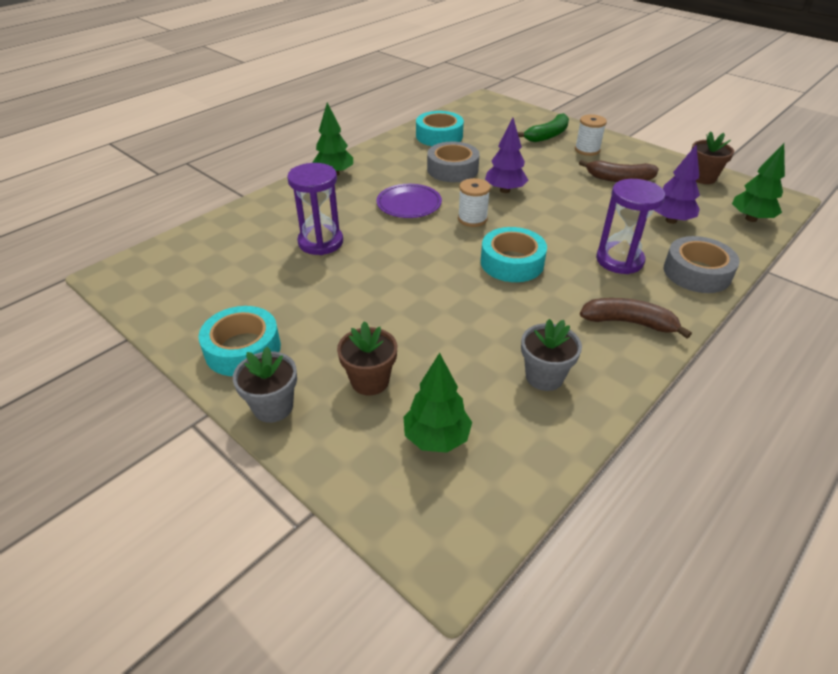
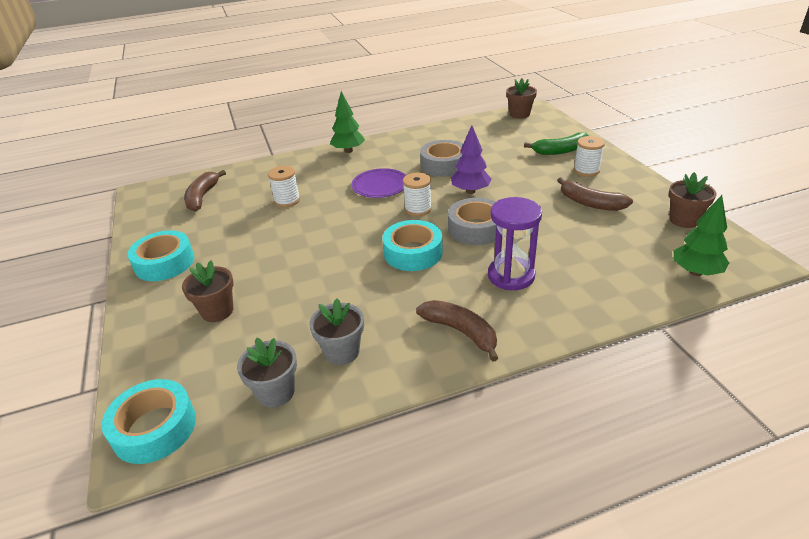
camera: 30 degrees right, 5 degrees down
(207, 262) = (202, 197): none -> brown banana
(273, 407) = (143, 308): grey flower pot -> grey flower pot (276, 392)
(320, 242) = (287, 200): purple hourglass -> white spool
(436, 438) = (218, 368): green tree -> none
(439, 136) = (461, 135): turquoise tape -> turquoise tape (154, 428)
(475, 106) = (519, 114): none -> brown flower pot
(671, 220) = (602, 253): purple tree -> none
(697, 272) = (576, 307): grey tape -> grey tape (476, 228)

